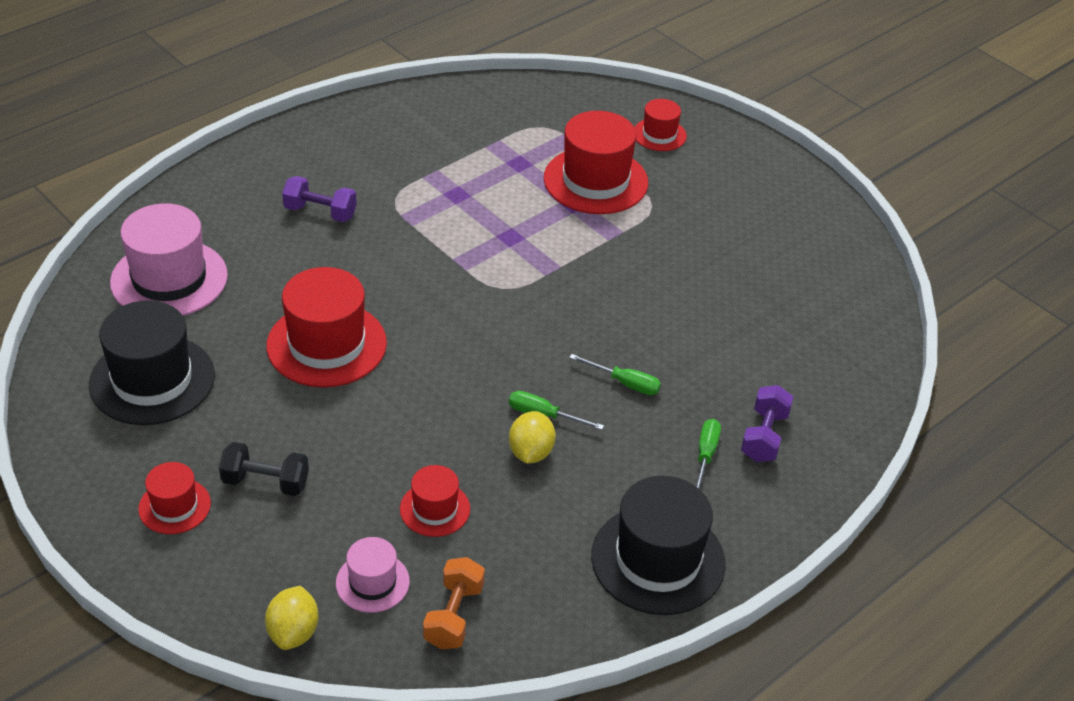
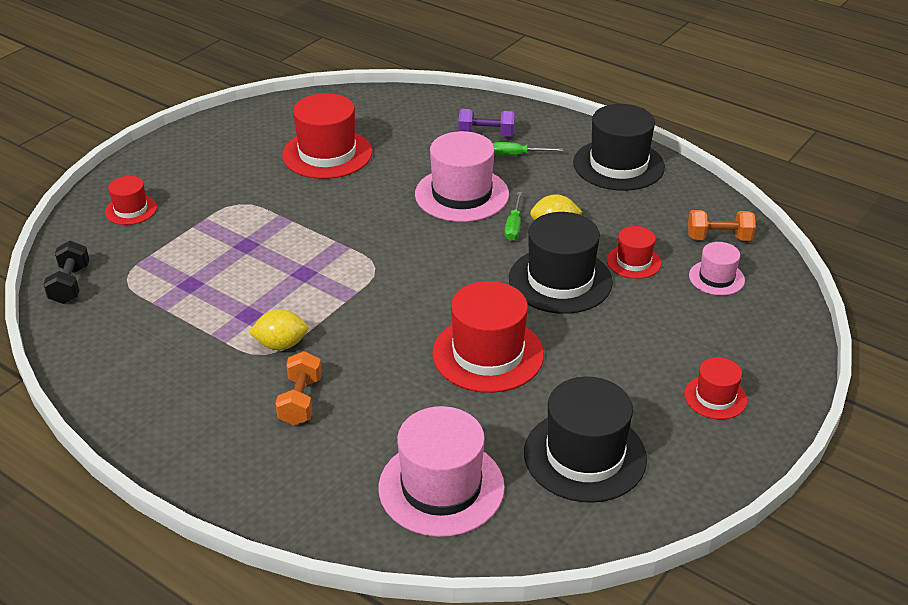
camera: 100 degrees left, 5 degrees down
(265, 482) = (660, 352): black dumbbell -> black dumbbell (70, 285)
(293, 632) = (783, 305): yellow lemon -> yellow lemon (281, 345)
(320, 212) = (300, 401): purple dumbbell -> orange dumbbell
(424, 431) = (560, 280): none -> black hat
(595, 181) = (209, 237): red hat -> red hat (327, 154)
(624, 383) = (461, 194): green screwdriver -> pink hat

